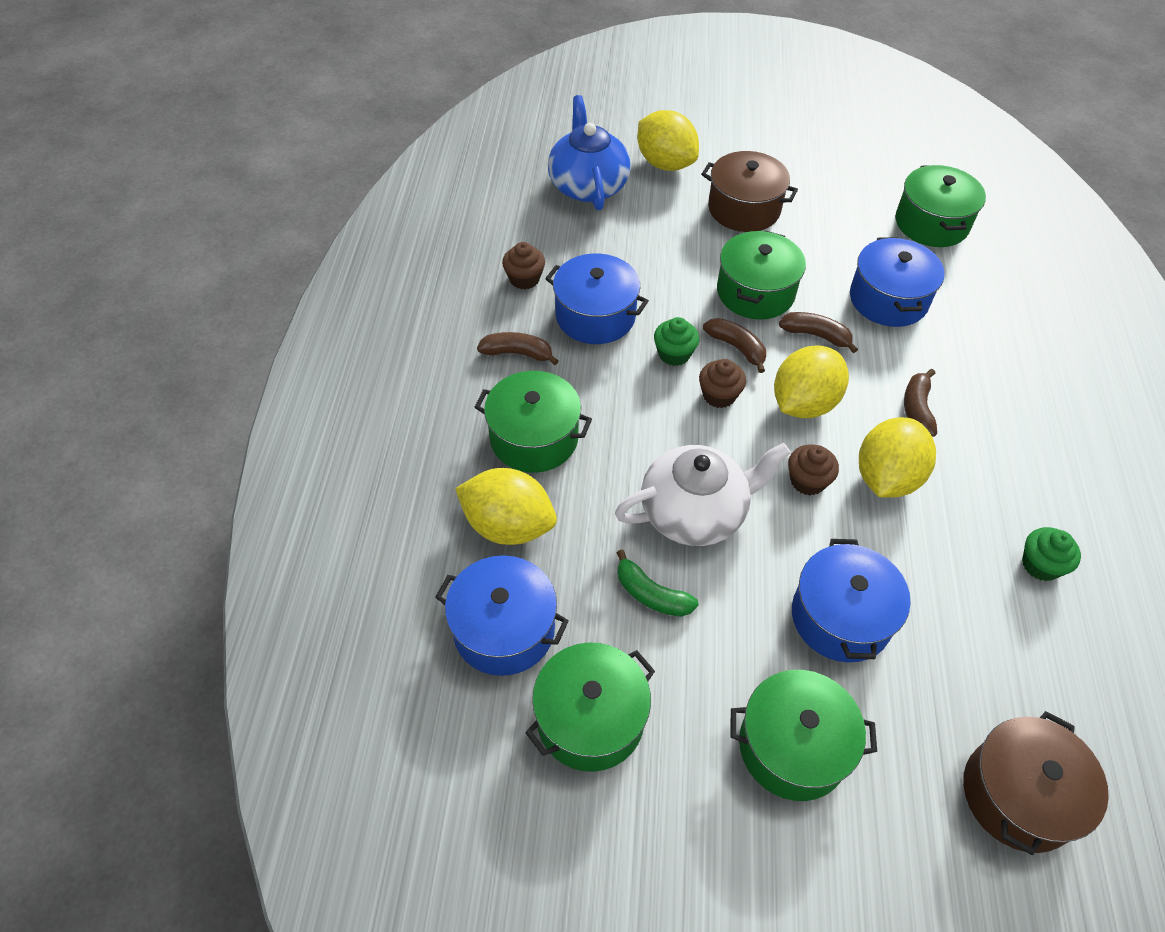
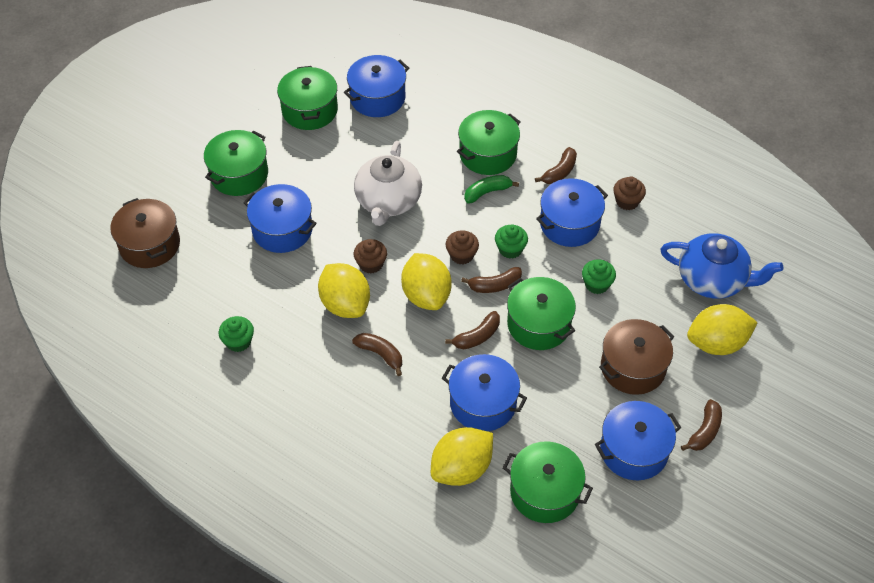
camera: 120 degrees right, 0 degrees up
(508, 526) = (436, 121): yellow lemon -> yellow lemon (461, 468)
(651, 594) = (354, 160): green banana -> green banana (487, 192)
(664, 265) = (596, 284): none -> green cupcake
(769, 147) = (704, 431): none -> brown banana
(832, 182) = (634, 450): none -> blue pot

